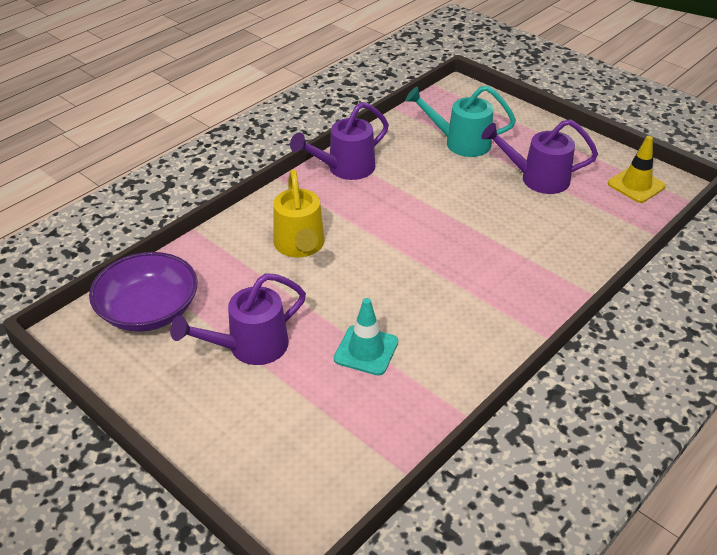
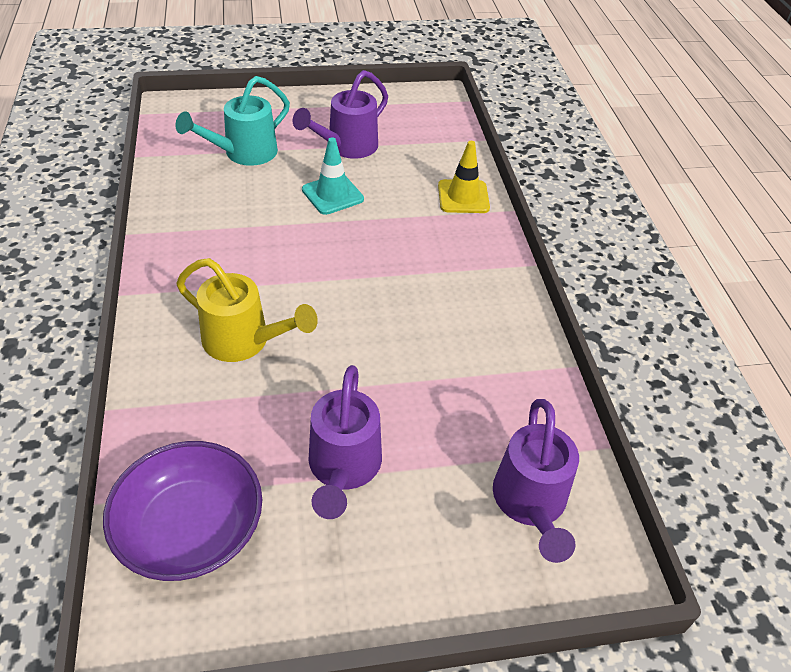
camera: 55 degrees left, 5 degrees up
(345, 168) = (175, 240): purple watering can -> purple watering can (530, 503)
(366, 350) = (435, 382): turquoise traffic cone -> turquoise traffic cone (332, 194)
(636, 185) = (417, 110): yellow traffic cone -> yellow traffic cone (463, 197)

